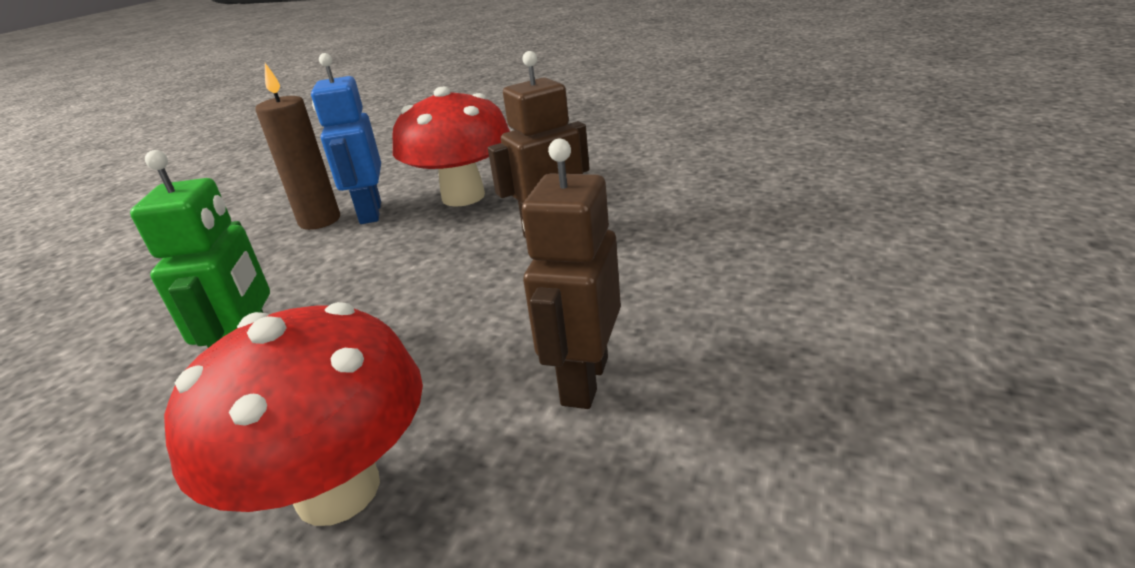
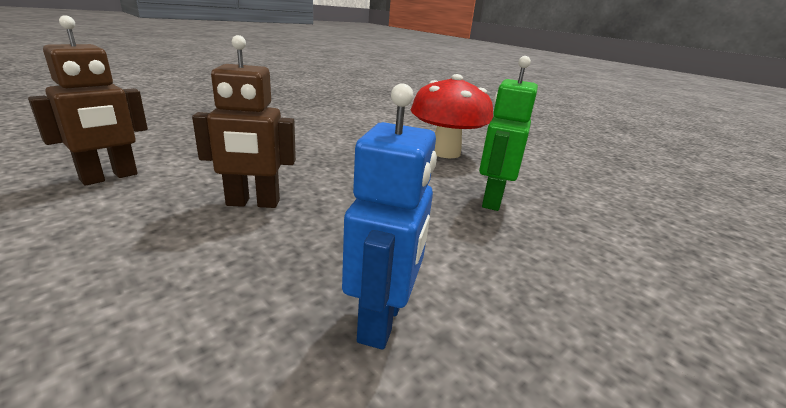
camera: 160 degrees left, 5 degrees down
(319, 220) = (455, 342): brown candle -> none
(463, 196) = (256, 288): red mushroom -> none
(584, 381) = (342, 146): brown robot -> brown robot (109, 177)

